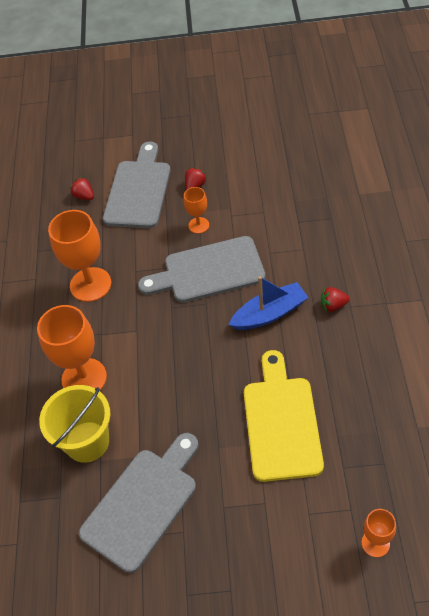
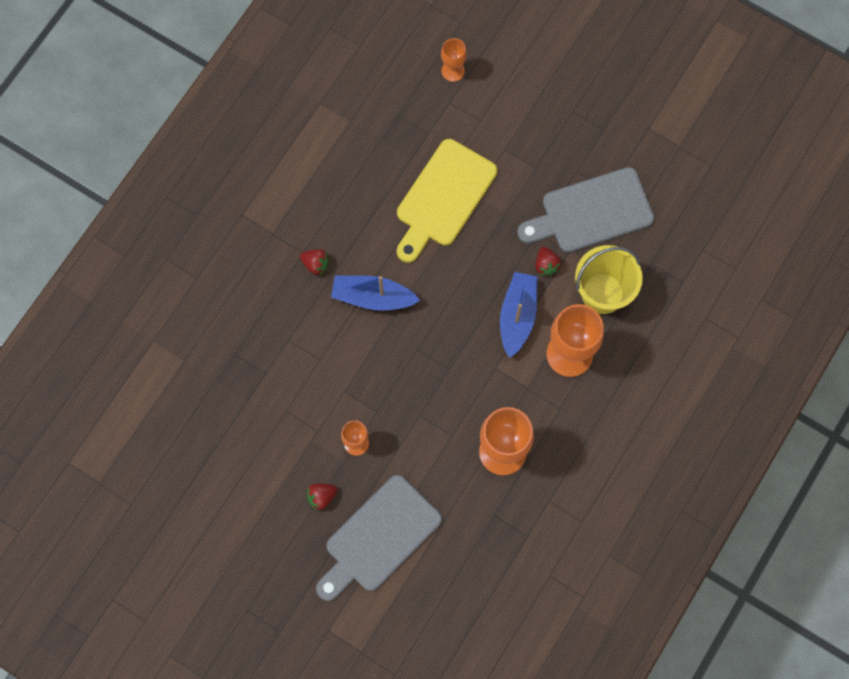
camera: 150 degrees left, 20 degrees up
(84, 196) = (437, 575): red strawberry -> red strawberry (546, 265)
(146, 376) = (517, 316): none -> blue boat
(208, 271) = (388, 382): grey cutting board -> none

